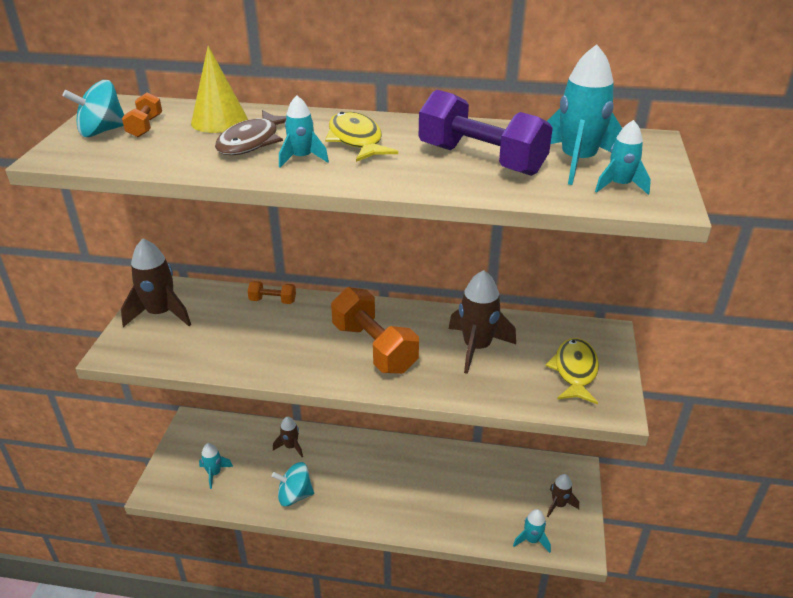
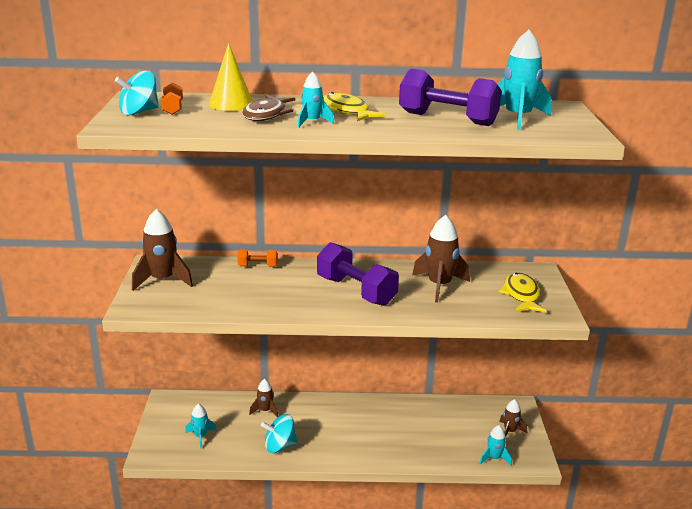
camera: 10 degrees left, 10 degrees down
(374, 348) = (356, 291): orange dumbbell -> purple dumbbell
(619, 186) = (553, 129): turquoise rocket -> none

